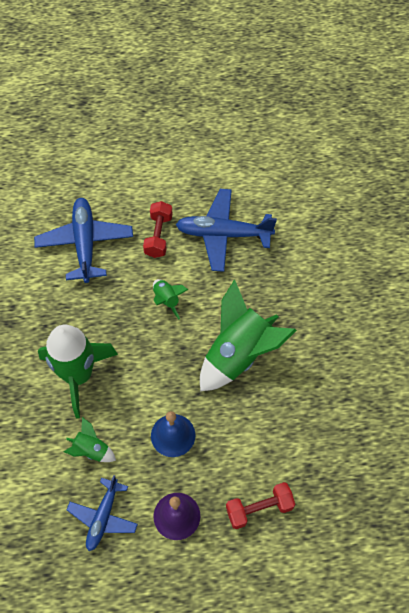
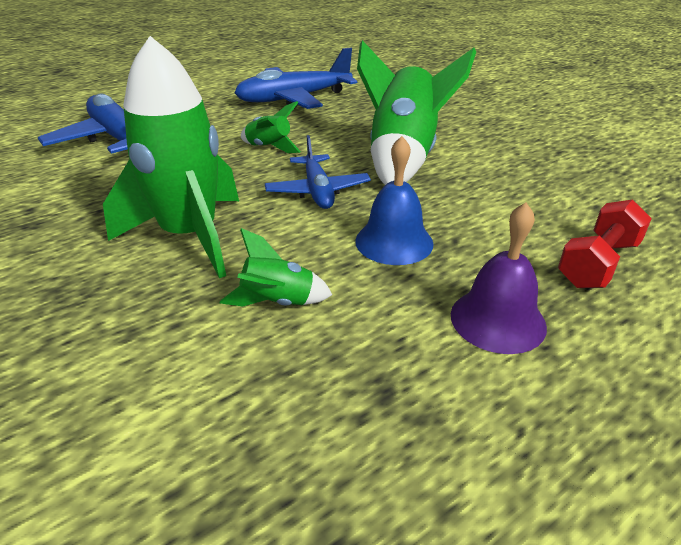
camera: 30 degrees left, 25 degrees down
(103, 517) = (376, 377): blue plane -> blue plane (318, 191)
(158, 236) = (217, 115): red dumbbell -> none

